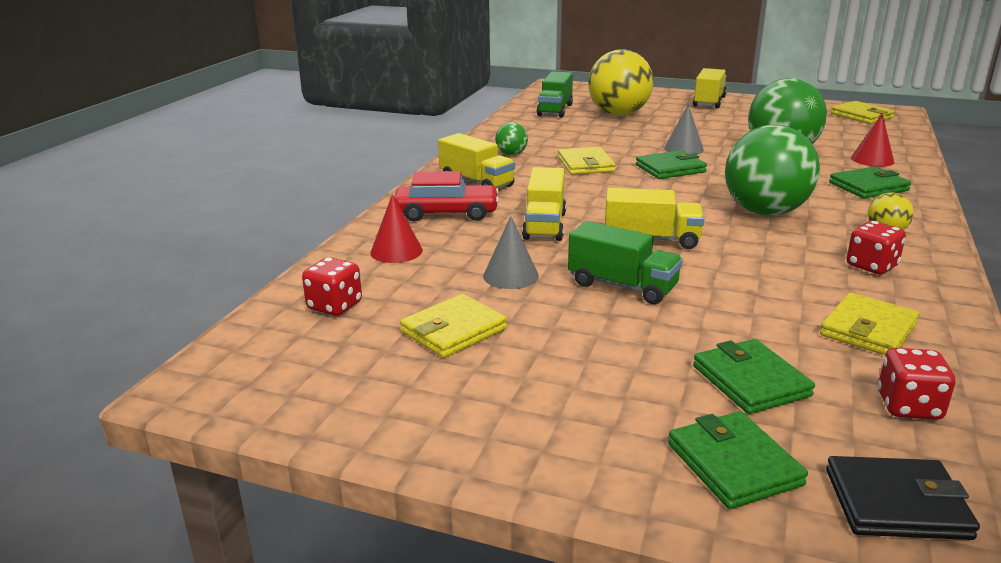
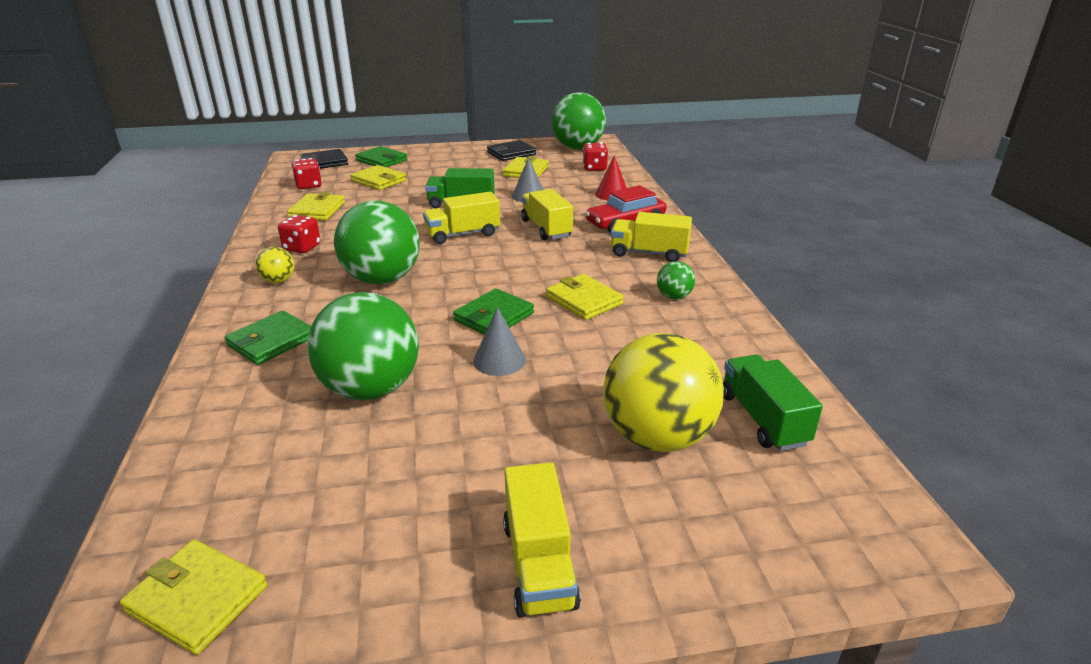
camera: 150 degrees right, 5 degrees up
(266, 374) = (577, 148): none -> green ball
(418, 396) = (511, 153): none -> black wallet
(750, 381) = (379, 181): green wallet -> yellow wallet
(872, 159) = (245, 405): red cone -> none

